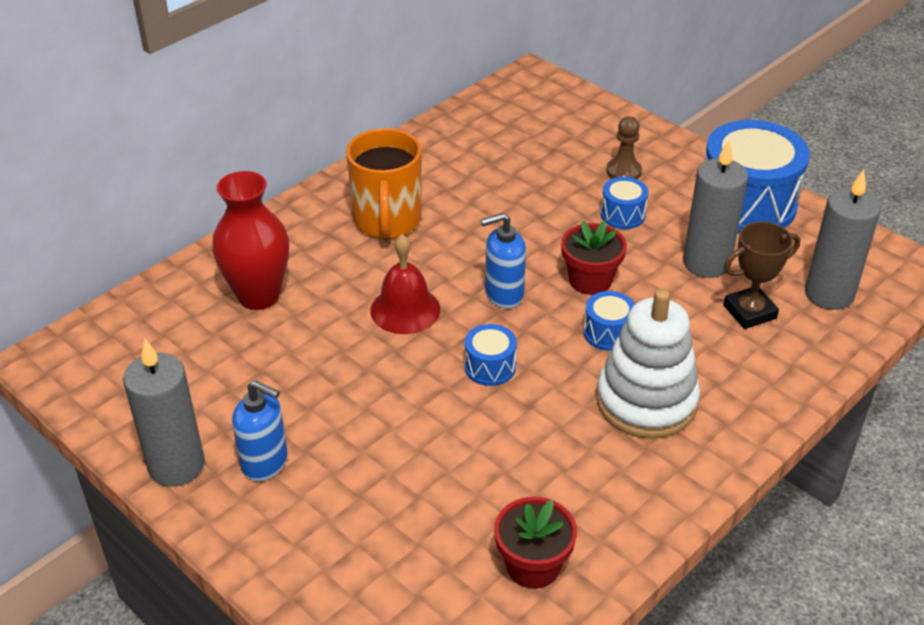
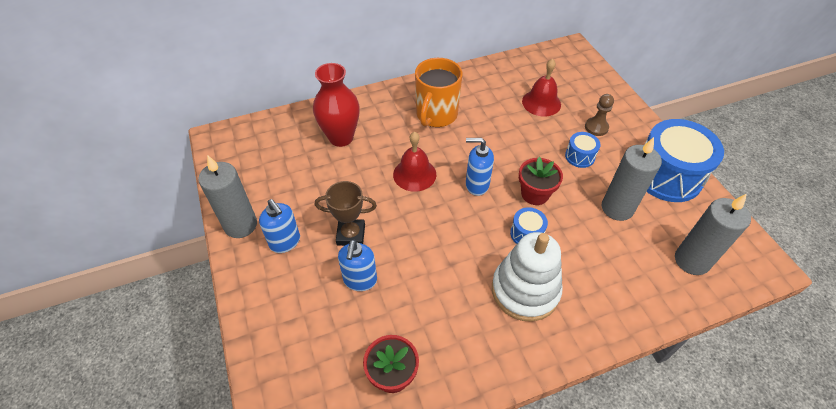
camera: 25 degrees right, 10 degrees up
(413, 471) = (360, 280): none -> blue soap dispenser
(490, 367) = (442, 230): blue drum -> none
(530, 161) = (541, 103): none -> red bell
(749, 312) = (628, 253): brown trophy -> brown trophy (351, 235)

